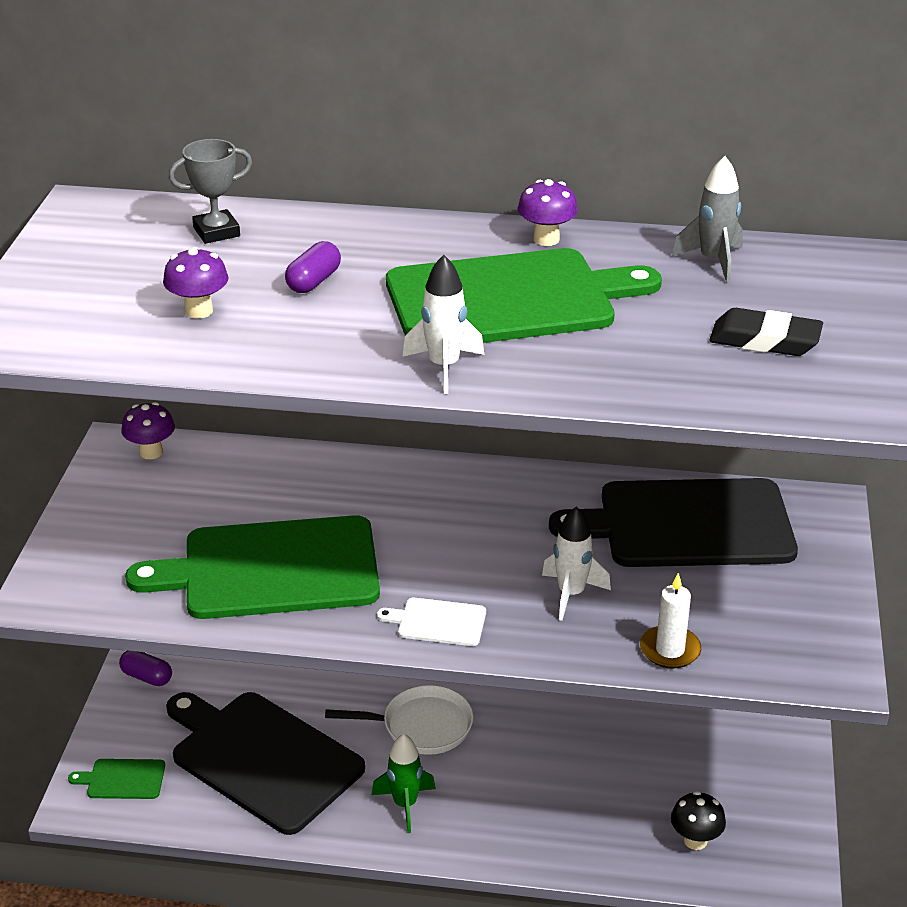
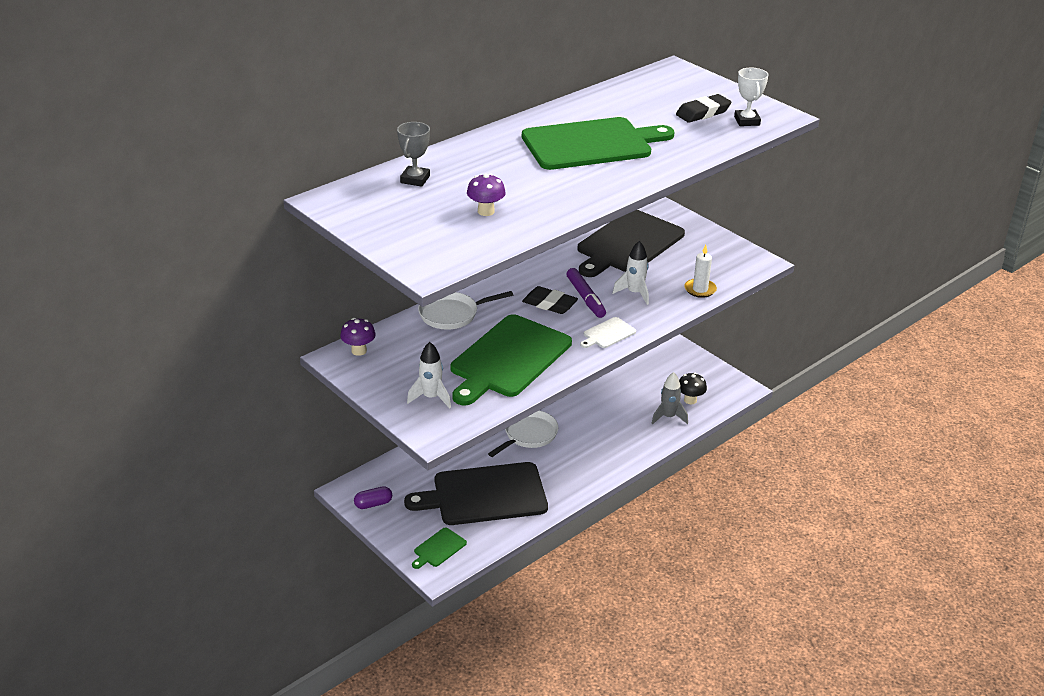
camera: 50 degrees left, 0 degrees up
(313, 475) = (452, 314): none -> white pan
(314, 281) = (504, 176): purple capsule -> none
(405, 804) = (571, 467): green rocket -> none
(440, 536) = (549, 304): none -> black eraser
(444, 367) = (624, 179): white rocket -> white rocket (431, 397)
(497, 558) = (585, 298): none -> purple marker
(508, 300) = (591, 144): green cutting board -> green cutting board turned 45 degrees clockwise
(546, 239) = (553, 115): purple mushroom -> none
(713, 262) = (629, 94): grey rocket -> grey rocket (668, 417)
(808, 387) = (747, 121): none -> white trophy

